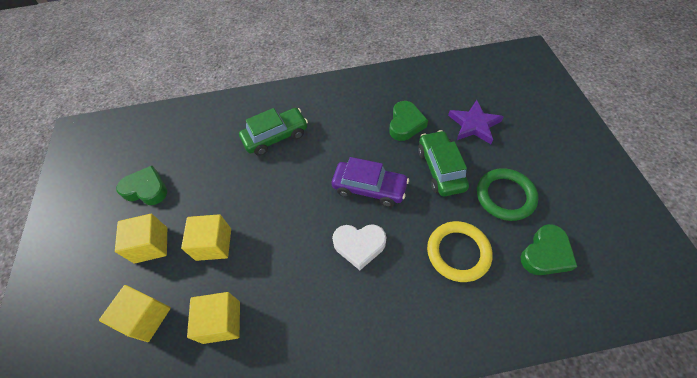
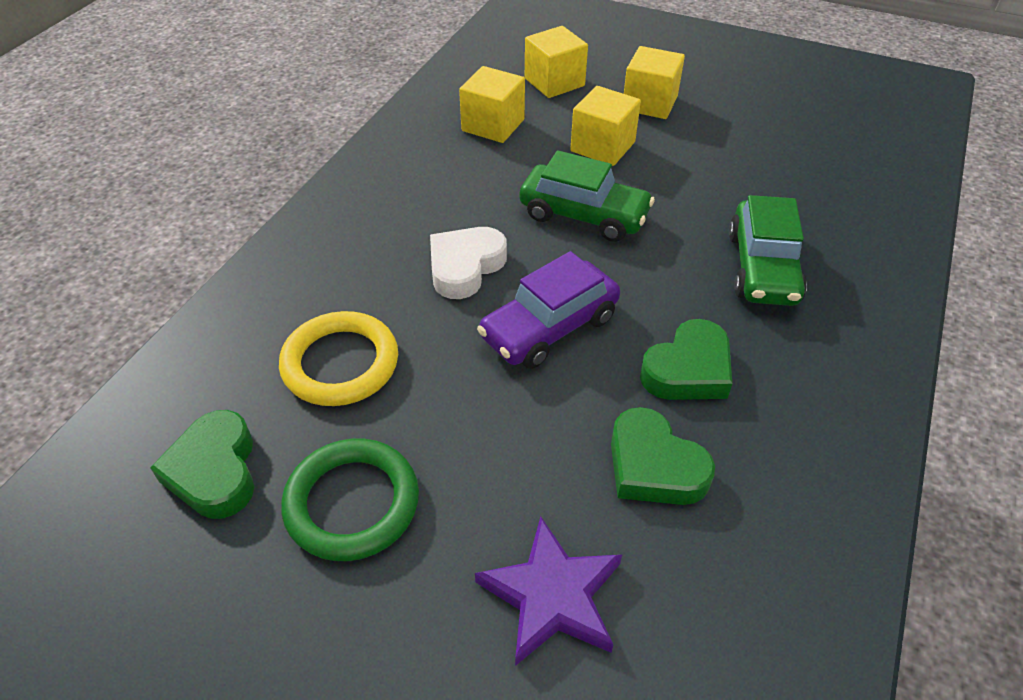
camera: 120 degrees right, 10 degrees down
(146, 189) = (750, 118): green heart -> green heart (688, 370)
(440, 169) = (498, 447): green car -> green car (584, 215)

